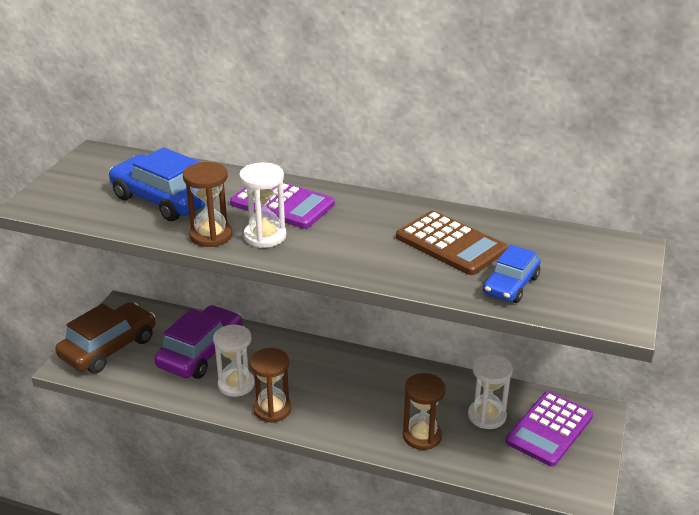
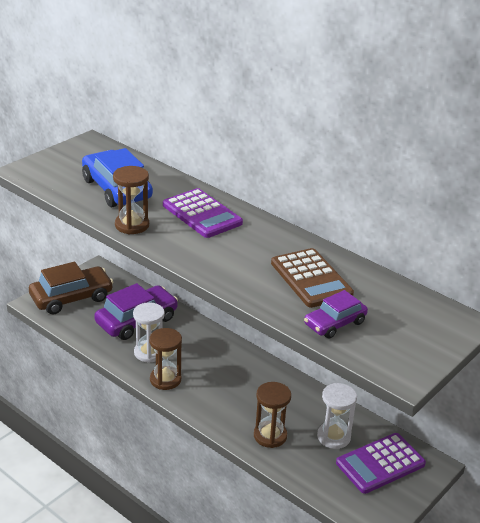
camera: 20 degrees right, 0 degrees up
(265, 236) = (171, 236): white hourglass -> none
(511, 285) = (334, 323): blue car -> purple car

